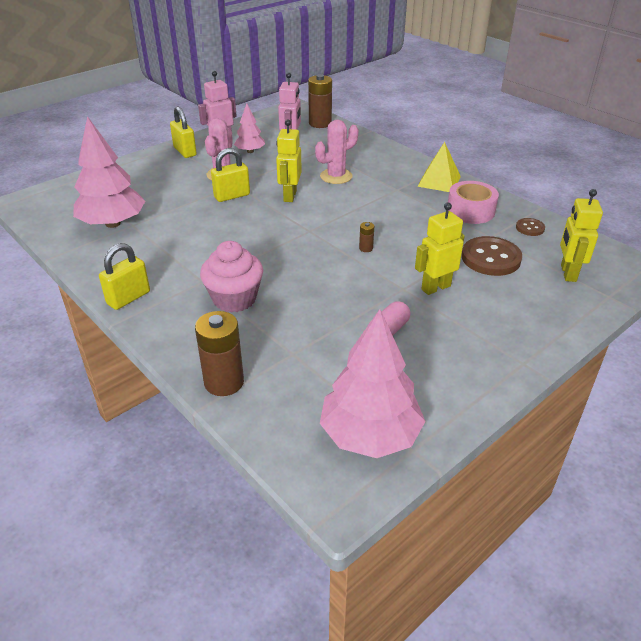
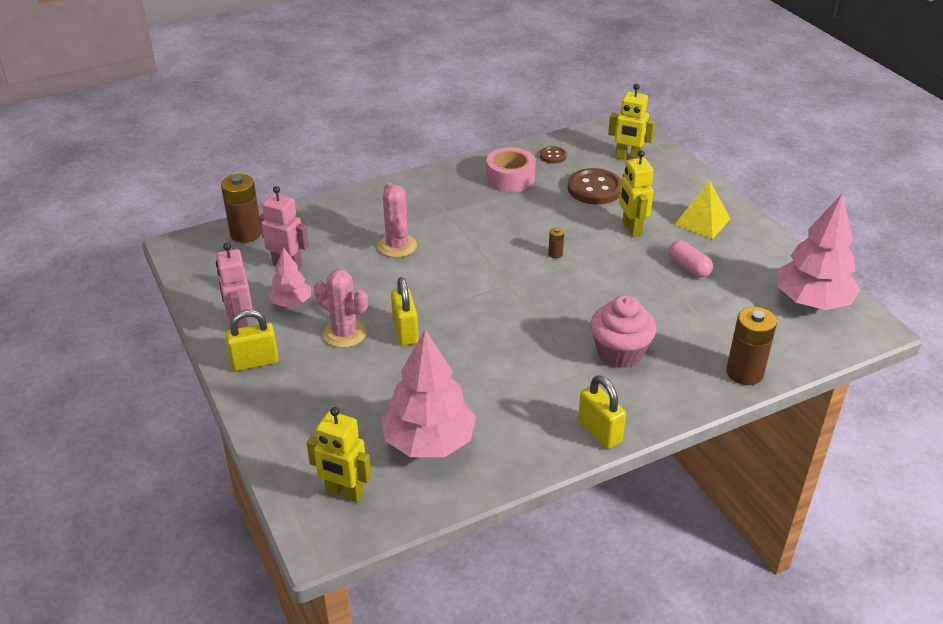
camera: 75 degrees left, 0 degrees up
(289, 196) = (426, 287): yellow robot -> yellow robot (344, 493)
(439, 181) = (442, 182): yellow pyramid -> yellow pyramid (702, 221)

